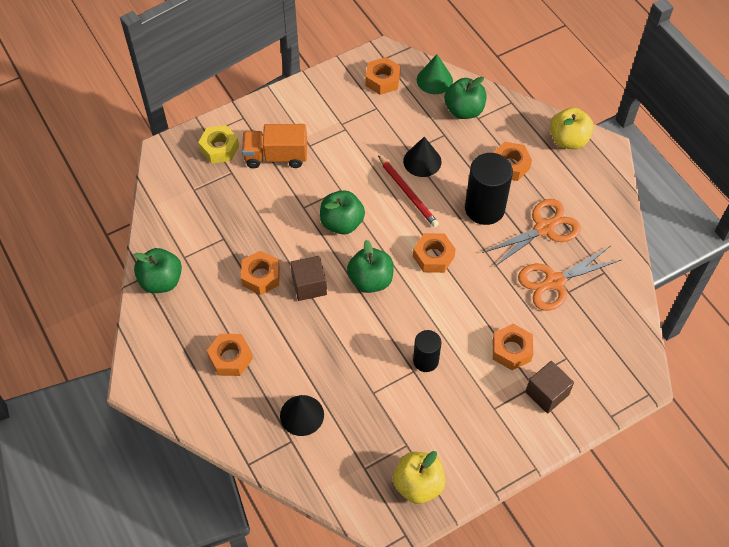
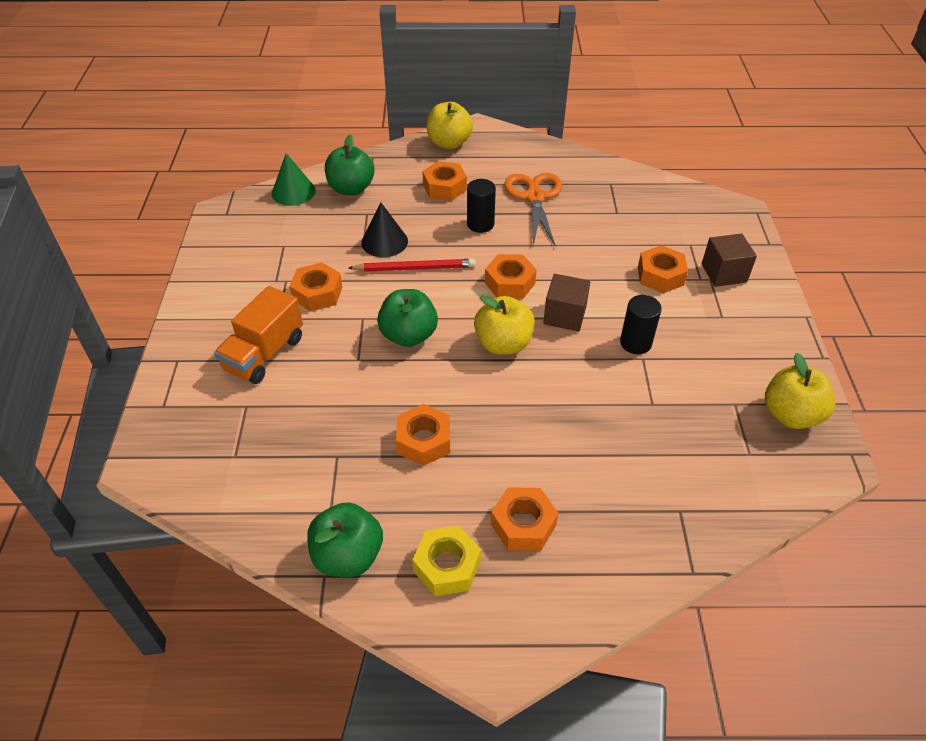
camera: 60 degrees left, 10 degrees down
(219, 148) = (198, 402): yellow nut -> yellow nut (447, 566)
(302, 415) = (648, 484): black cone -> none
(309, 285) = (471, 400): brown cube -> brown cube (564, 315)
(370, 280) = (503, 344): green apple -> yellow apple
(382, 80) = (253, 226): orange nut -> orange nut (317, 293)
(484, 208) = (480, 224): black cylinder -> black cylinder, size x0.59
(554, 282) = (600, 216): orange scissors -> none

